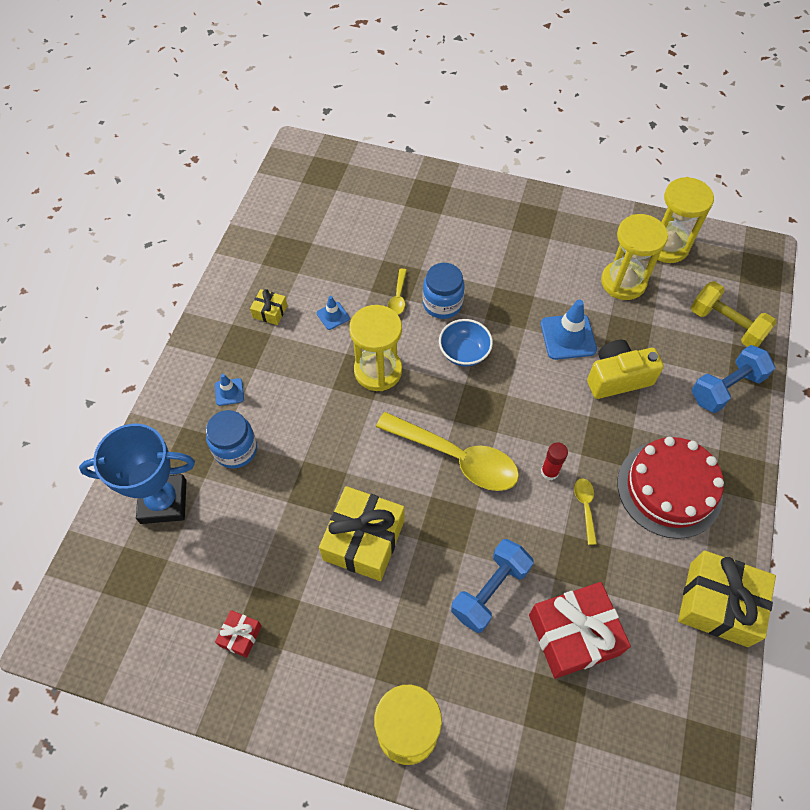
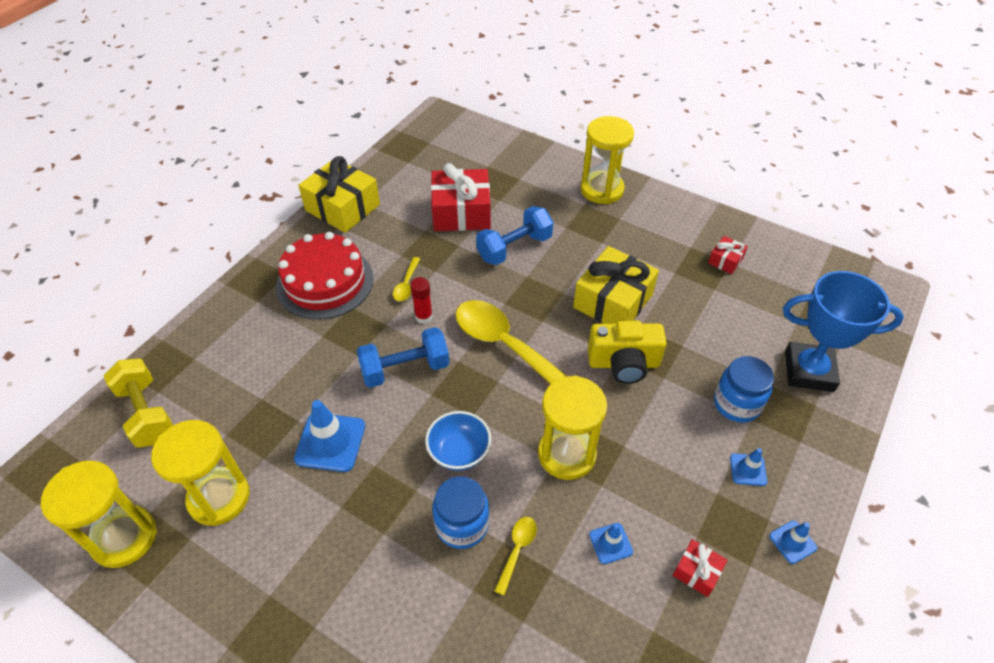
camera: 165 degrees left, 10 degrees down
(199, 346) = (792, 542): none -> blue traffic cone
(270, 312) = (697, 572): yellow gift -> red gift
(617, 378) = (306, 384): yellow camera -> yellow camera (623, 363)
(726, 388) = (205, 350): blue dumbbell -> blue dumbbell (405, 369)

